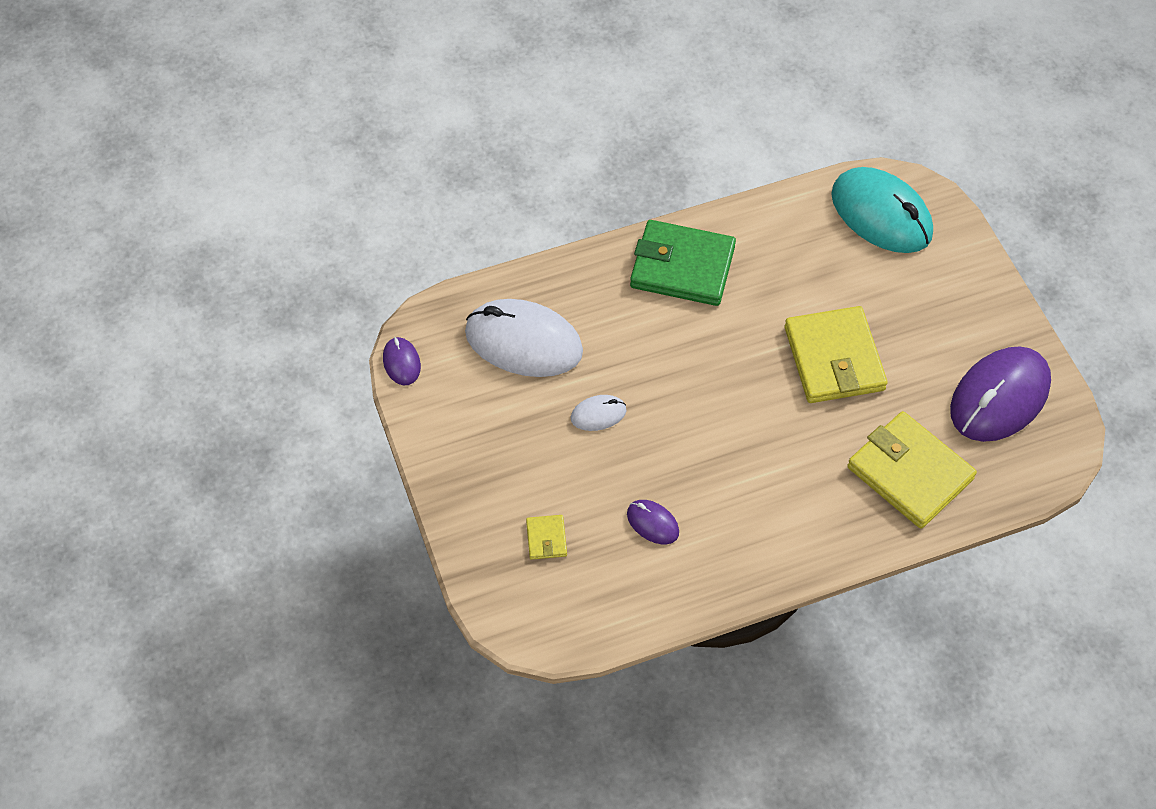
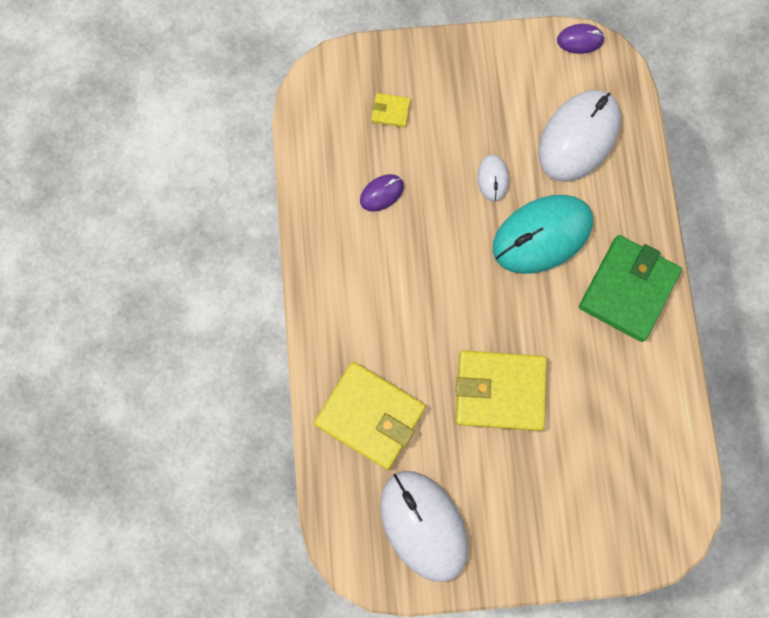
camera: 105 degrees right, 20 degrees up
(881, 214) = (649, 492): turquoise mouse -> turquoise mouse (542, 235)
(909, 473) = (370, 415): yellow wallet -> yellow wallet turned 60 degrees clockwise
(999, 397) = (423, 525): purple mouse -> white mouse

